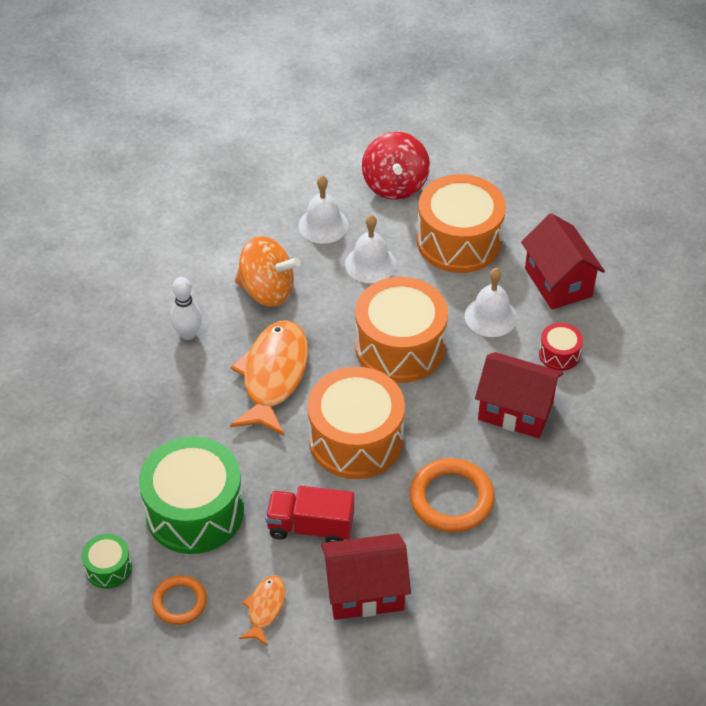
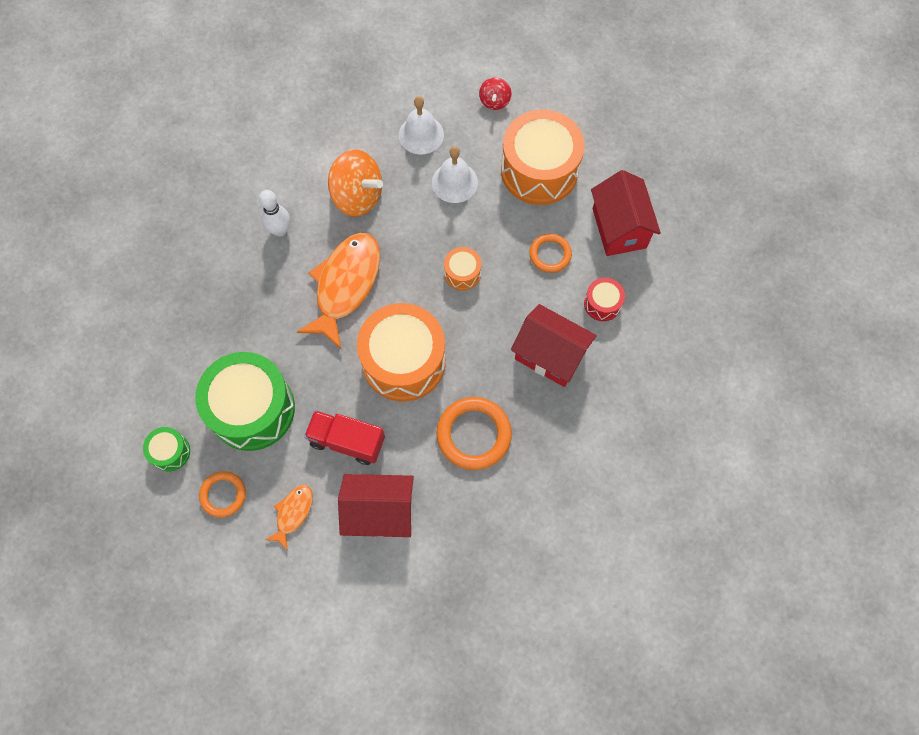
camera: 10 degrees right, 20 degrees up
(395, 185) = (494, 101): red spinning top -> red spinning top, size x0.52
(400, 347) = (462, 273): orange drum -> orange drum, size x0.46
(490, 316) = (550, 254): white bell -> orange ring

